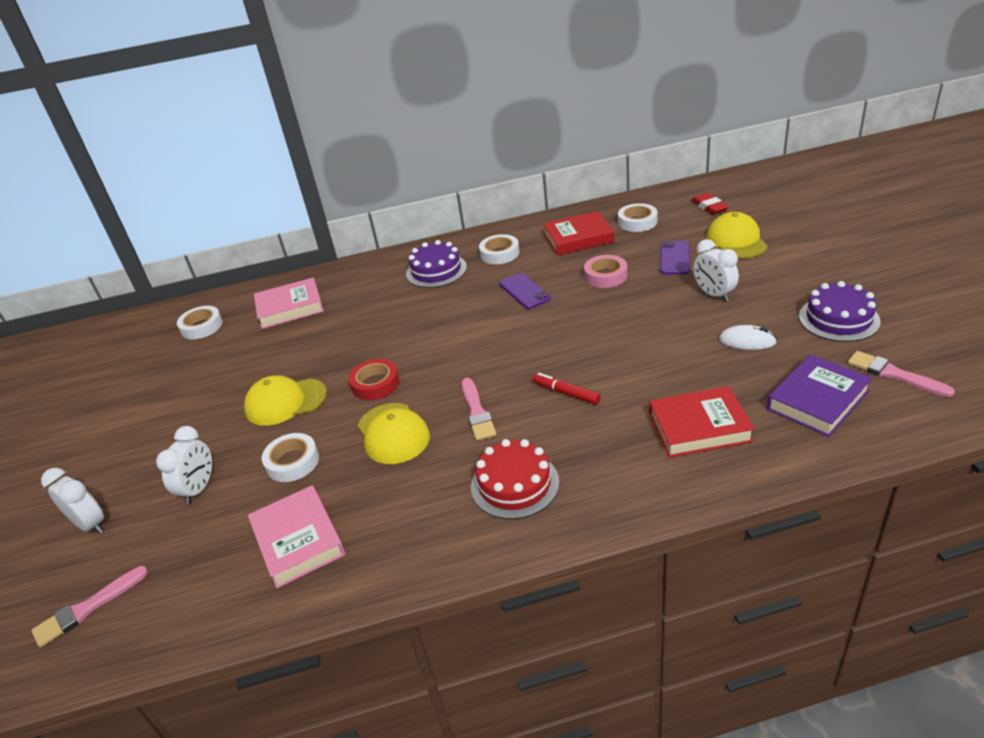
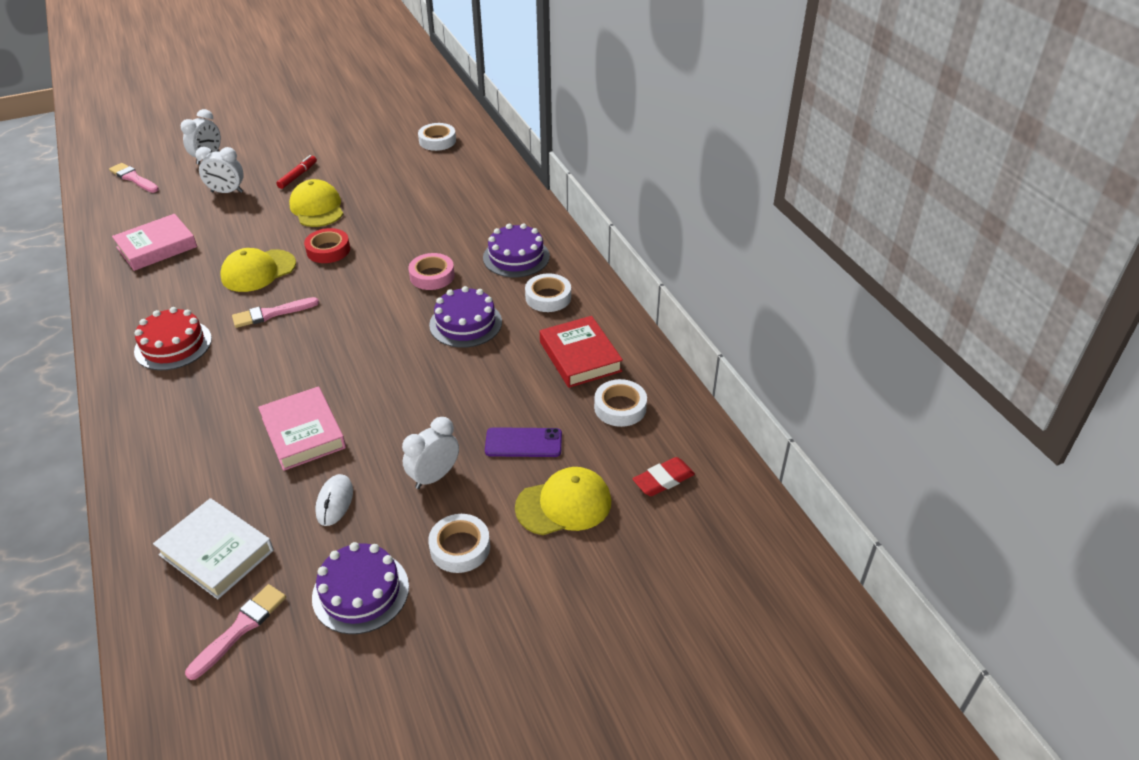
camera: 75 degrees right, 5 degrees up
(290, 308) = (459, 180): pink book -> pink book (303, 433)
(292, 462) = (241, 227): white tape -> white tape (460, 547)
(524, 291) = (465, 323): purple phone -> purple cake
(566, 393) = (282, 366): red marker -> red marker (298, 176)
(605, 276) = (489, 384): pink tape -> pink tape (432, 276)
(699, 427) = (205, 458): red book -> none
(817, 400) = (216, 552): purple book -> white book

